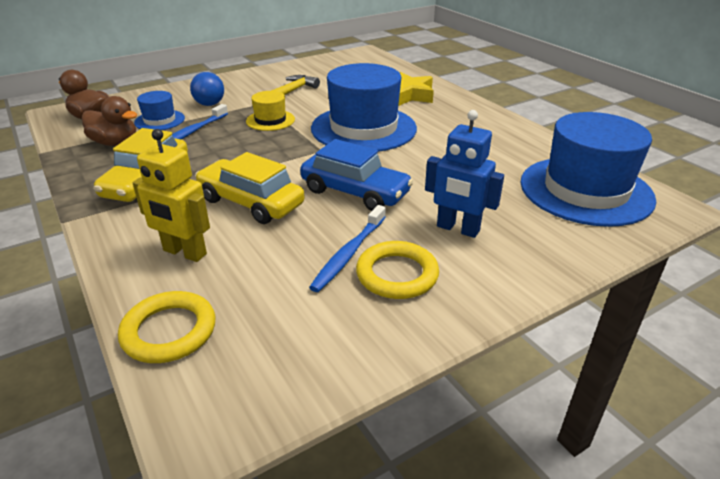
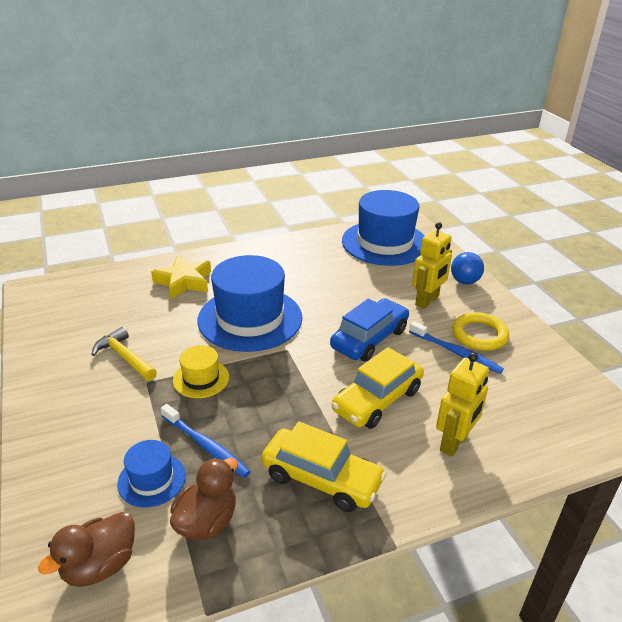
camera: 80 degrees left, 0 degrees up
(169, 331) = (551, 447): yellow ring -> none
(209, 104) = (123, 430): blue ball -> blue ball (464, 281)
(457, 229) = (427, 301): blue robot -> yellow robot

